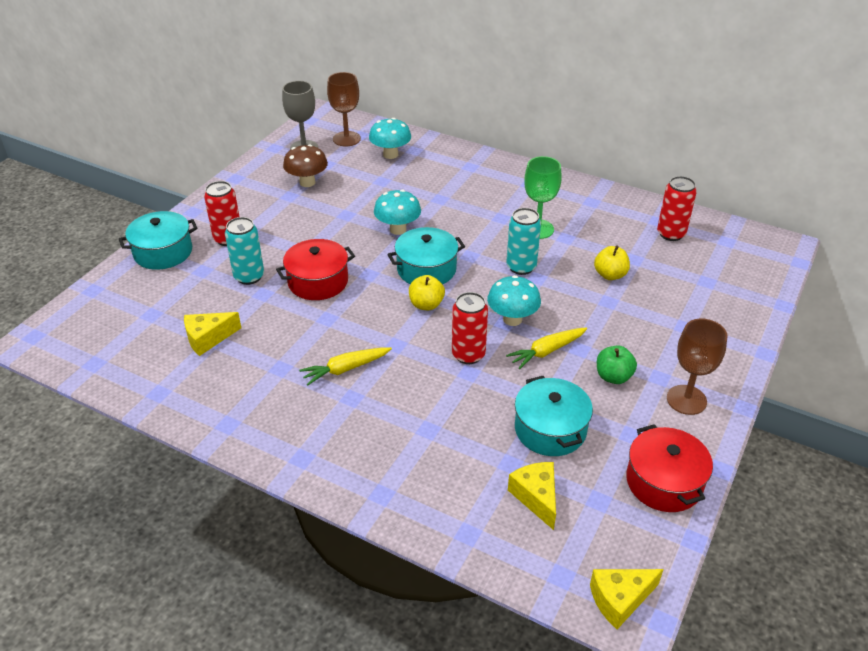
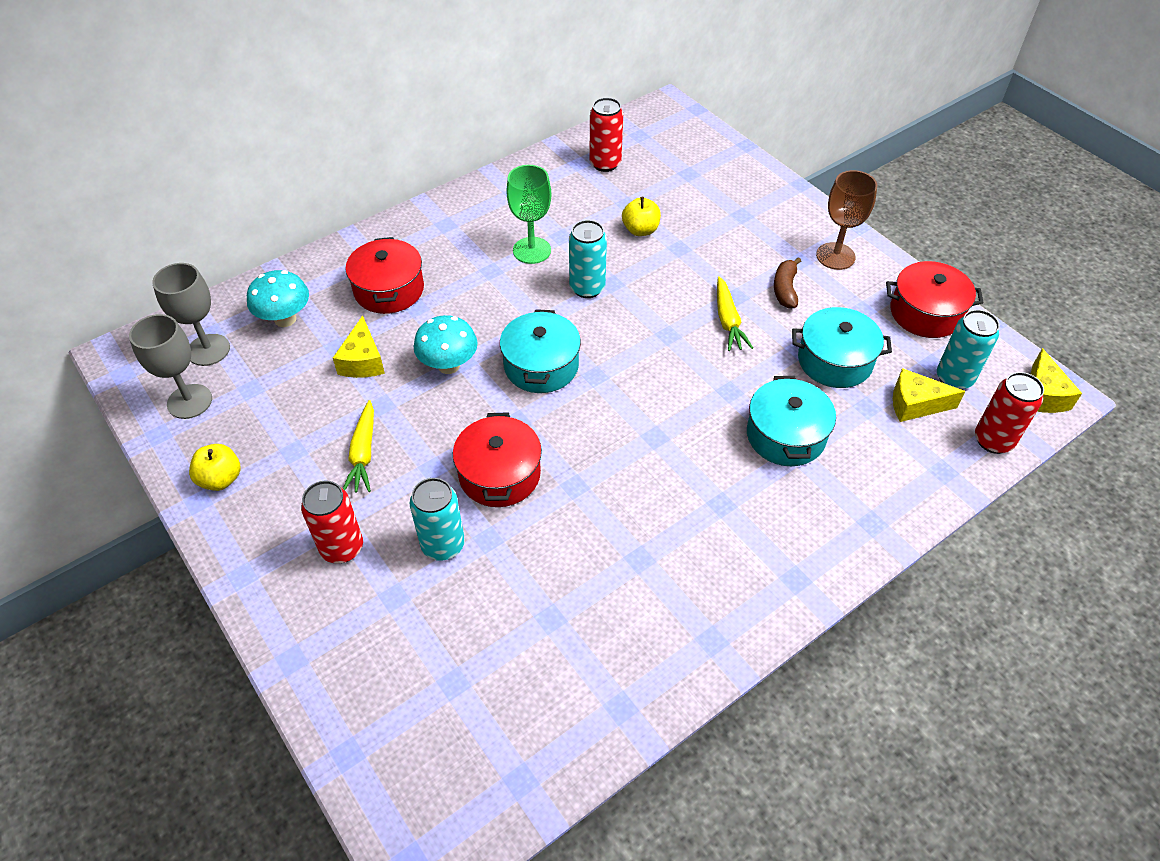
camera: 65 degrees left, 10 degrees up
(163, 252) = (317, 637): turquoise pot -> turquoise pot (785, 435)
(208, 338) = (543, 624): yellow cheese -> yellow cheese (362, 361)
(307, 182) = (277, 422): brown mushroom -> none
(345, 369) = (673, 495): yellow carrot -> yellow carrot (363, 453)
(346, 139) = (208, 350): brown goblet -> grey goblet
(426, 304) = (603, 387): yellow apple -> yellow apple (221, 479)
(447, 183) = (389, 290): none -> red pot
(468, 355) = (702, 382): red can -> red can (993, 440)
(512, 319) = (666, 327): turquoise mushroom -> none
(591, 521) = (954, 378): none -> turquoise can
(613, 377) = (785, 289): green apple -> brown banana

